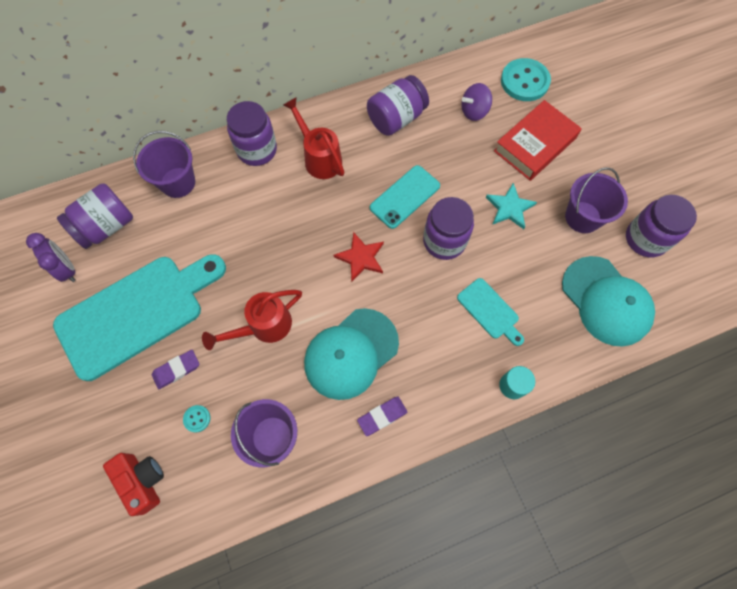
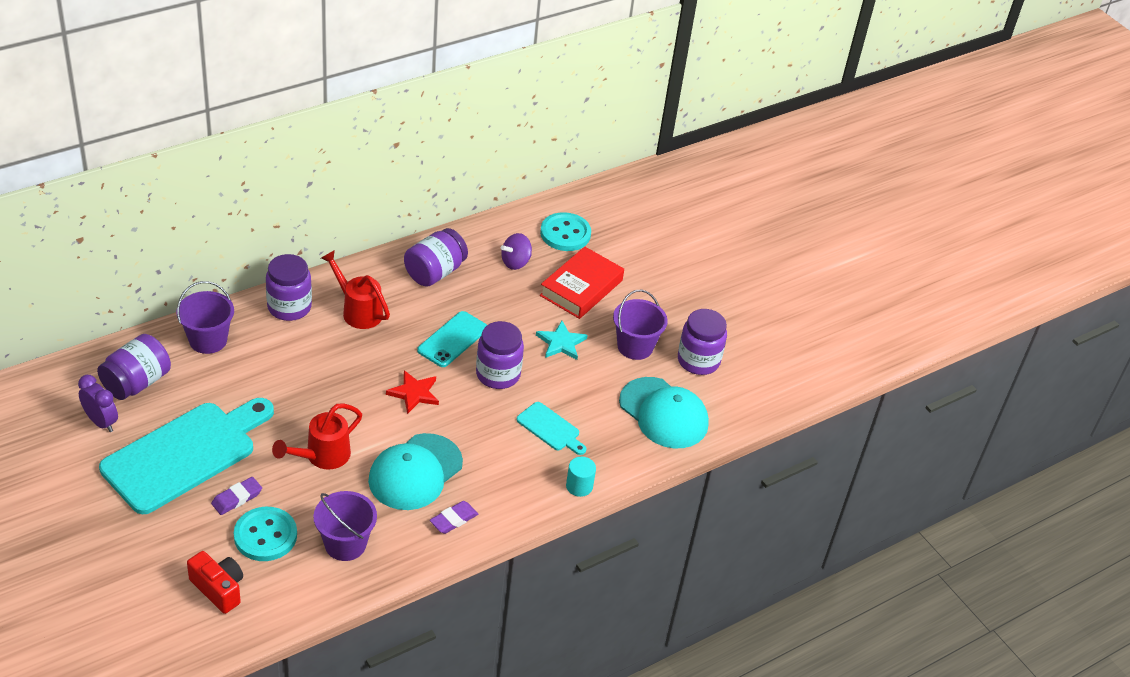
camera: 15 degrees left, 25 degrees down
(197, 418) = (265, 536): turquoise button -> turquoise button, size x2.30

